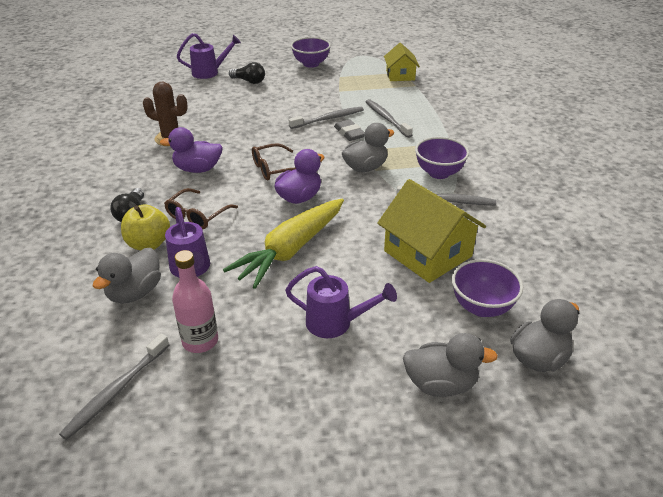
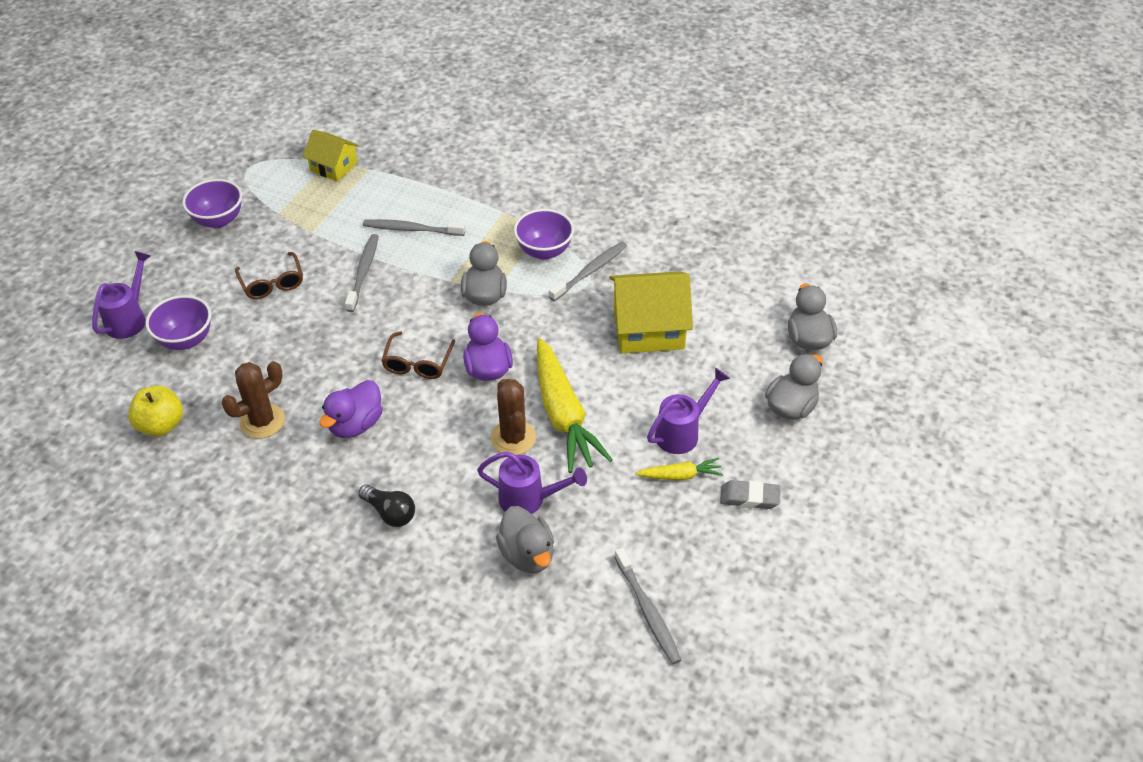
camera: 55 degrees left, 10 degrees up
(148, 244) = (458, 517): yellow apple -> yellow apple (161, 425)
(197, 216) = (445, 460): brown glasses -> brown glasses (272, 283)
(200, 341) = (632, 531): pink bottle -> none
(245, 236) = (513, 438): none -> brown cactus
(249, 81) = (198, 294): black light bulb -> none
(285, 343) = (679, 475): none -> yellow carrot
(349, 133) = (410, 272): grey eraser -> grey eraser (749, 498)
(481, 307) = (736, 335): purple bowl -> purple bowl (186, 340)

